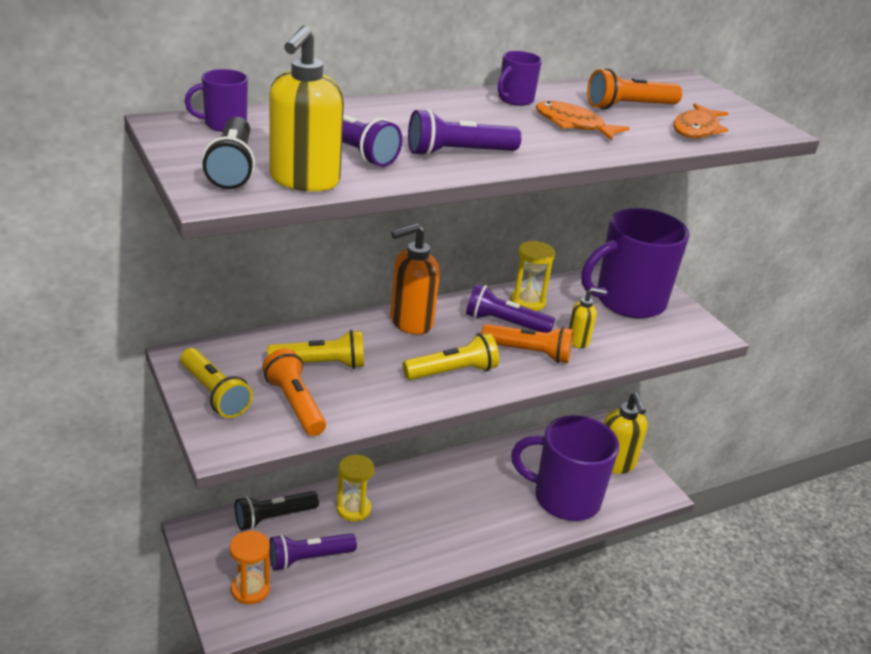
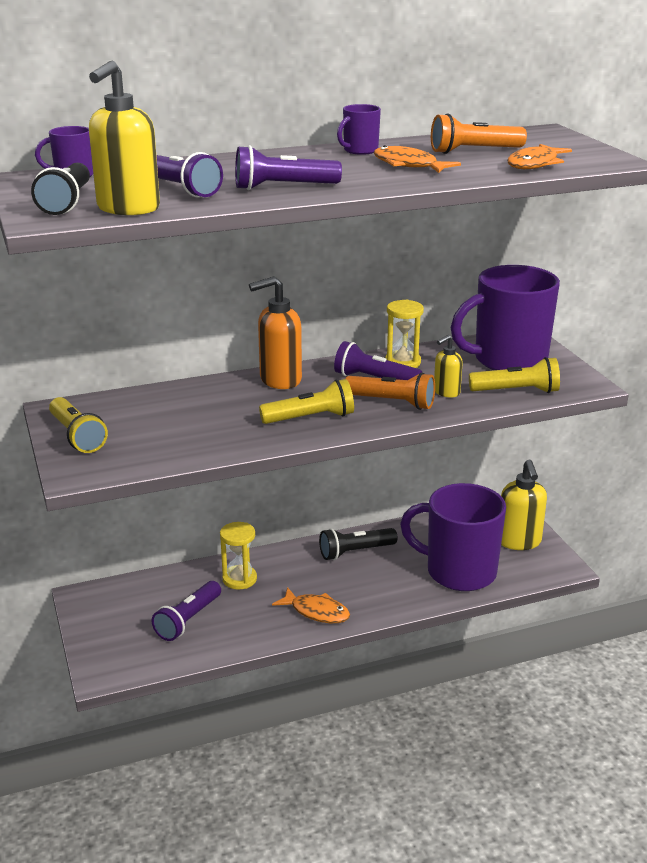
camera: 10 degrees right, 5 degrees down
(250, 589) = (127, 644): orange hourglass -> none
(274, 517) = (160, 585): black flashlight -> black flashlight (355, 552)
(295, 404) = (150, 444): orange flashlight -> none
(309, 558) = (188, 620): purple flashlight -> purple flashlight turned 45 degrees counterclockwise
(320, 364) = (183, 413): yellow flashlight -> yellow flashlight (516, 391)
(435, 547) = (317, 612): none -> orange fish
(578, 341) = (446, 392): yellow soap dispenser -> yellow soap dispenser turned 135 degrees clockwise

